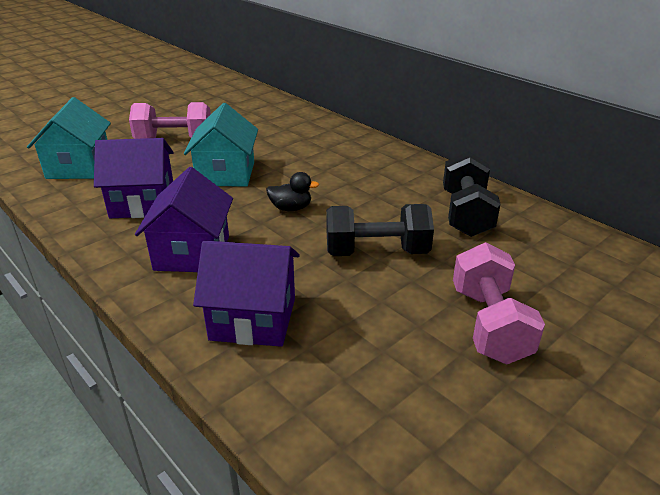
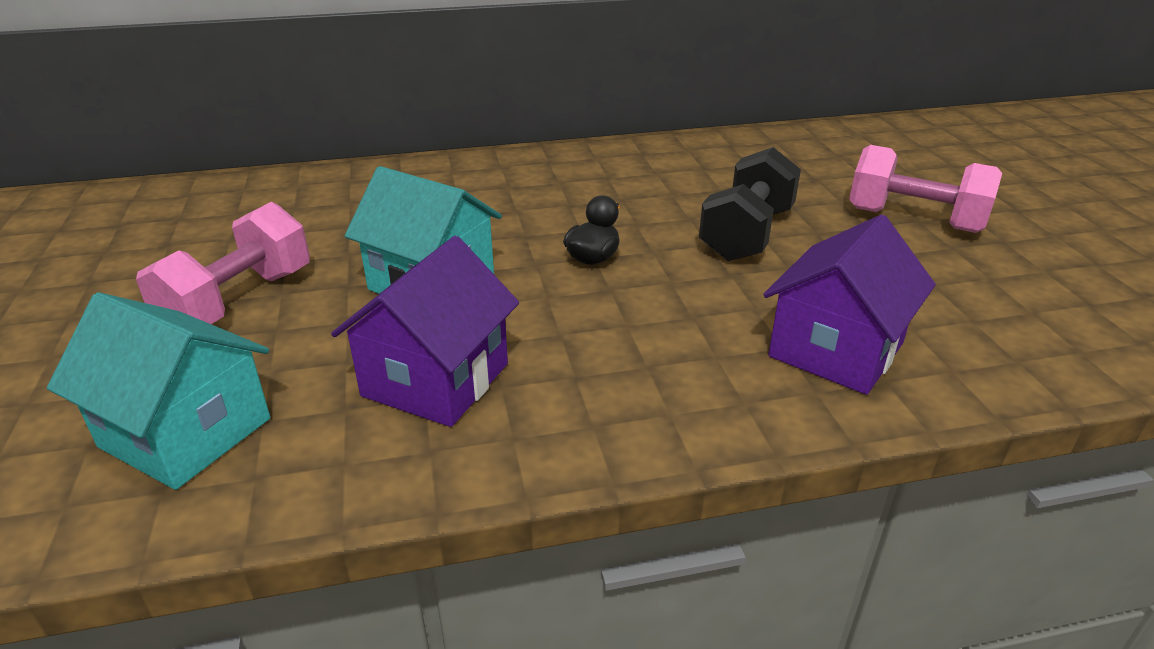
camera: 60 degrees left, 0 degrees up
(192, 253) = (642, 363): purple house -> none
(466, 214) = (709, 167): black dumbbell -> none

